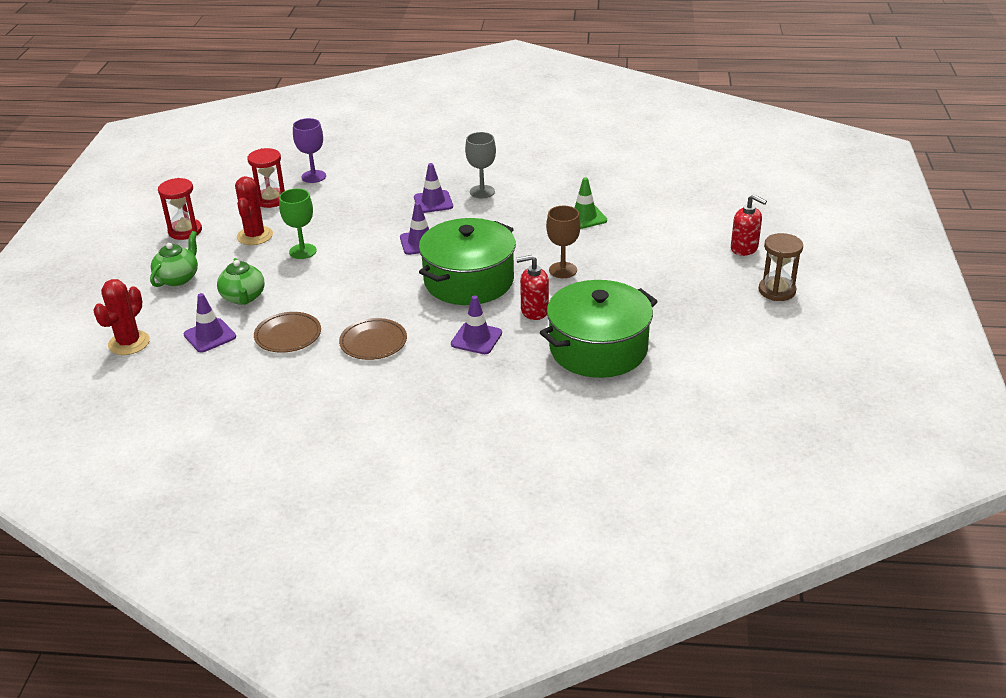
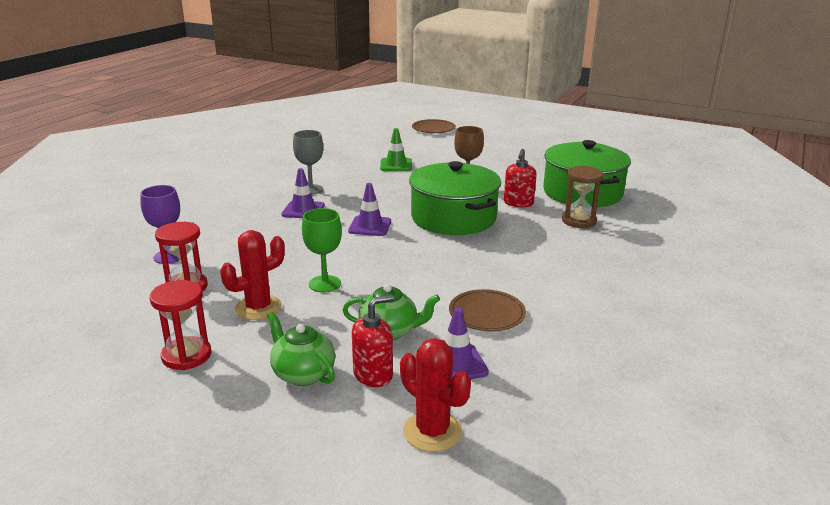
camera: 70 degrees left, 10 degrees down
(255, 236) = (258, 308): red cactus -> red cactus turned 60 degrees counterclockwise
(373, 342) = (526, 272): brown plate -> brown plate (433, 129)
(476, 338) = (545, 229): purple traffic cone -> none
(744, 248) = (485, 134): red soap dispenser -> red soap dispenser (373, 374)
(777, 291) = (542, 137): brown hourglass -> brown hourglass (579, 221)

